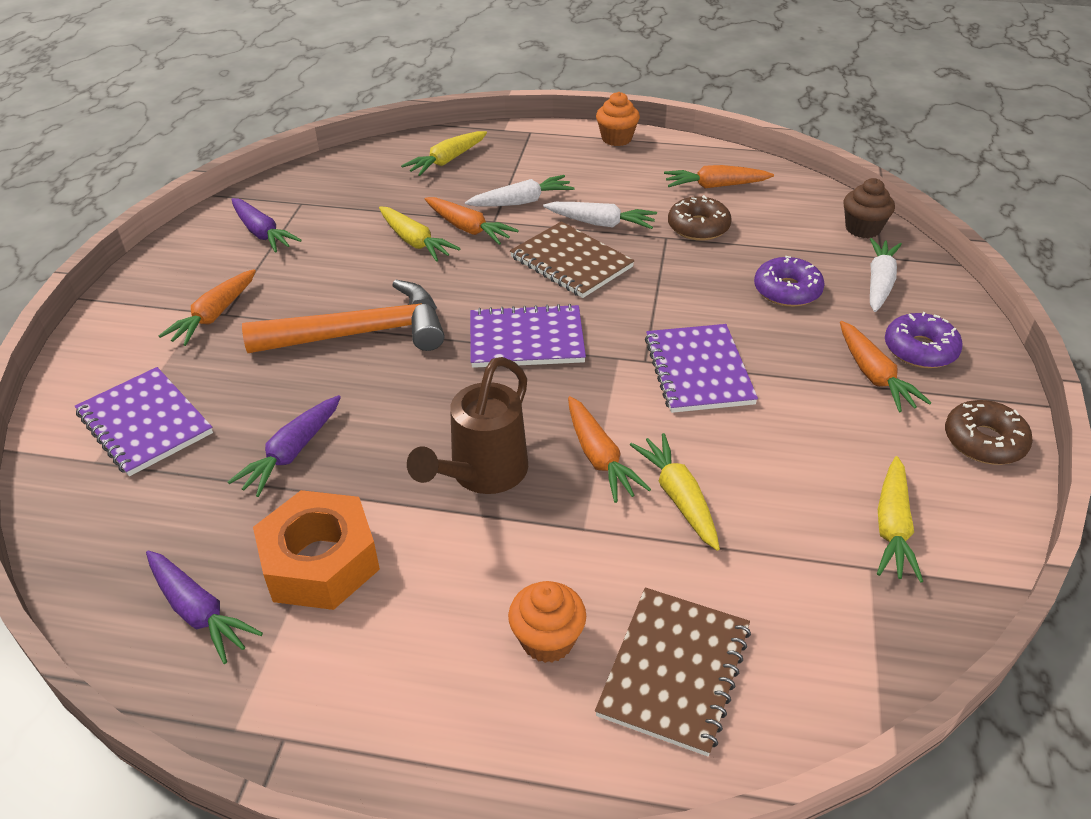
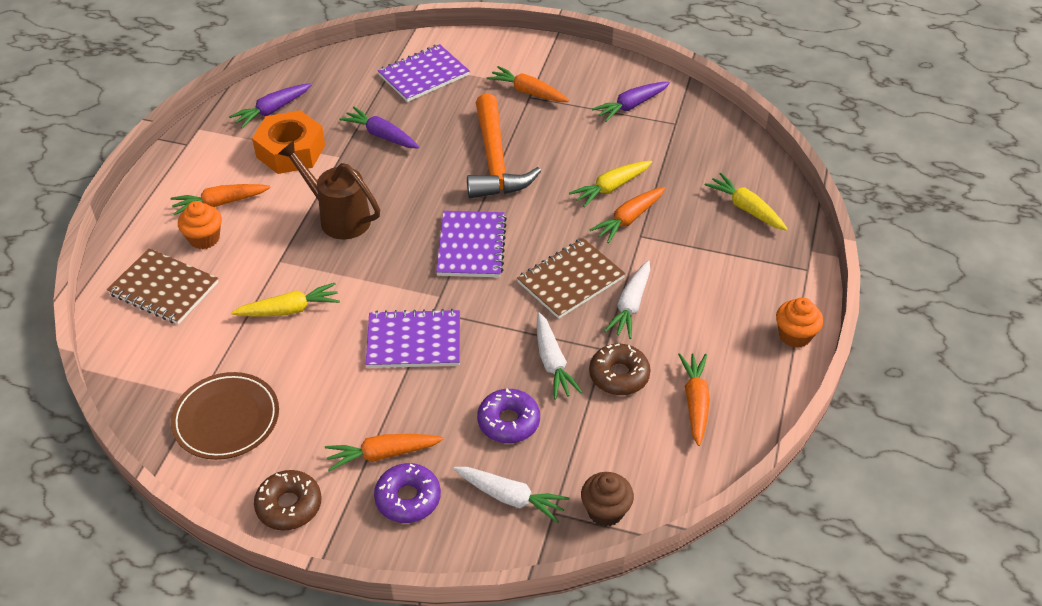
camera: 95 degrees right, 5 degrees up
(521, 202) = (671, 255): white carrot -> white carrot (552, 362)
(599, 457) = (337, 274): orange carrot -> orange carrot (220, 203)
(892, 527) = (226, 419): yellow carrot -> brown plate

